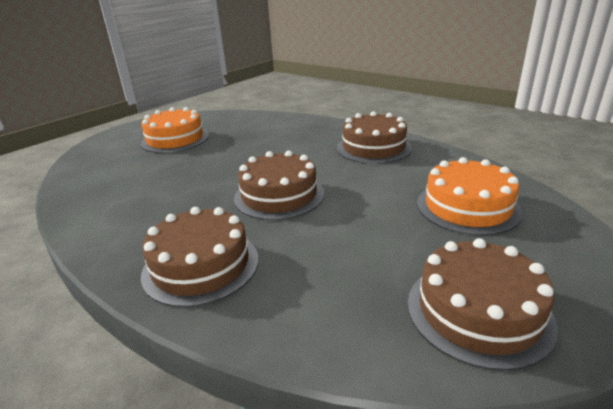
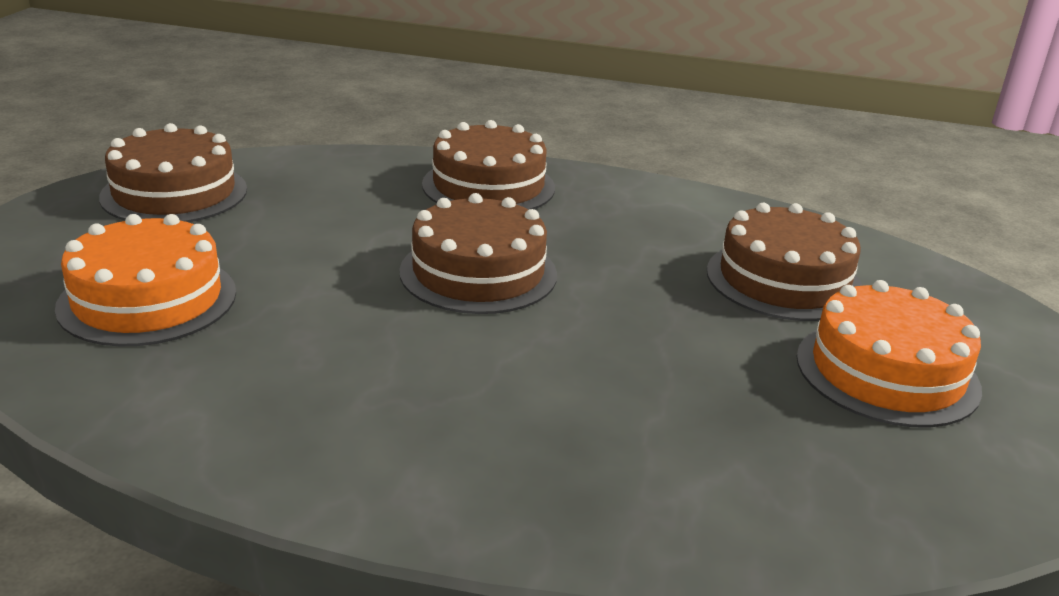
camera: 150 degrees right, 0 degrees up
(373, 147) = (353, 427): brown cake -> brown cake (784, 280)

